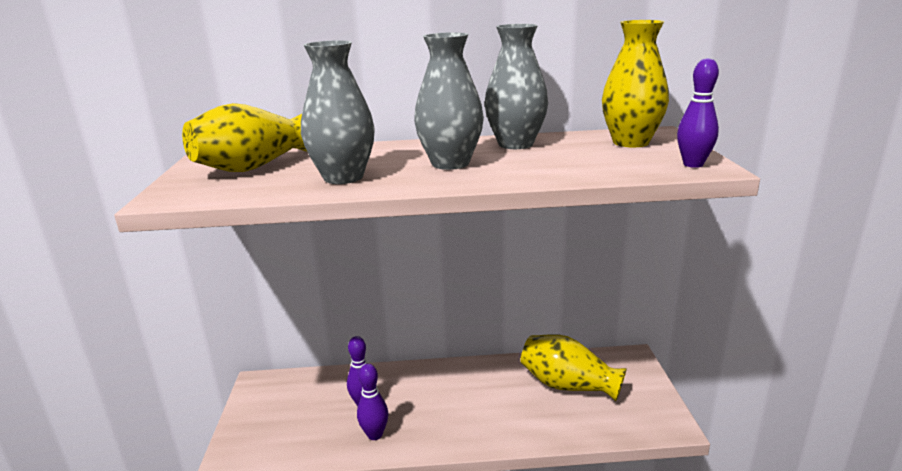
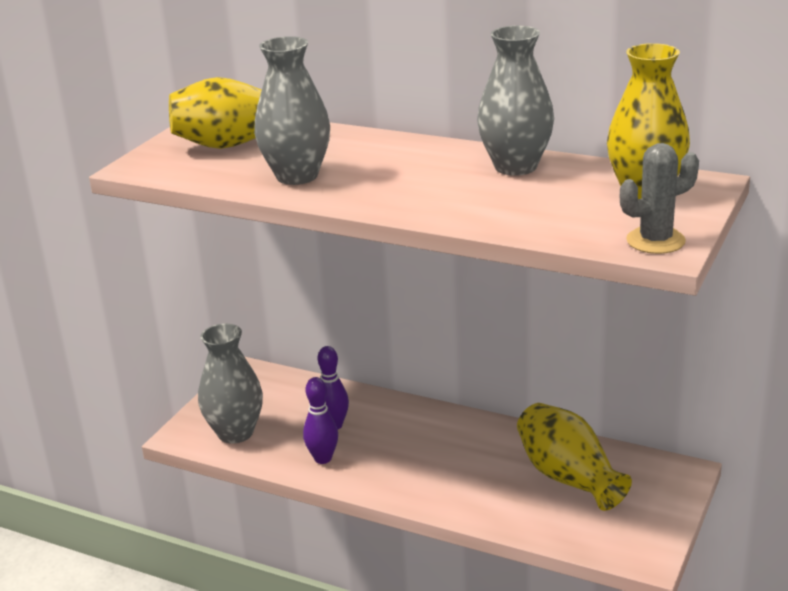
camera: 30 degrees right, 5 degrees up
(450, 163) = (413, 180): grey vase -> grey vase (235, 433)
(693, 164) = (655, 241): purple bowling pin -> grey cactus

